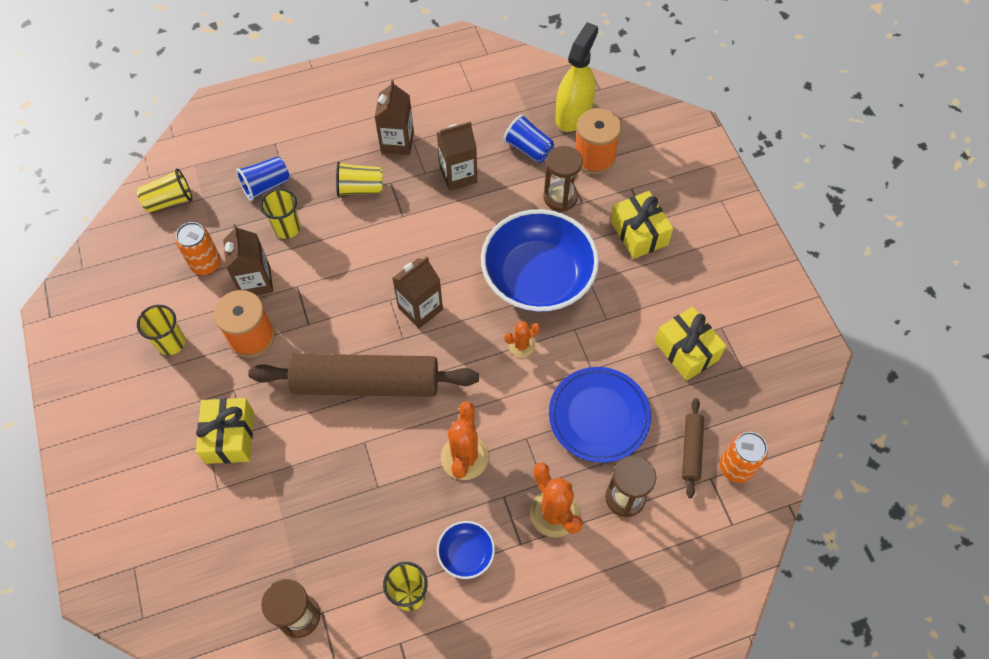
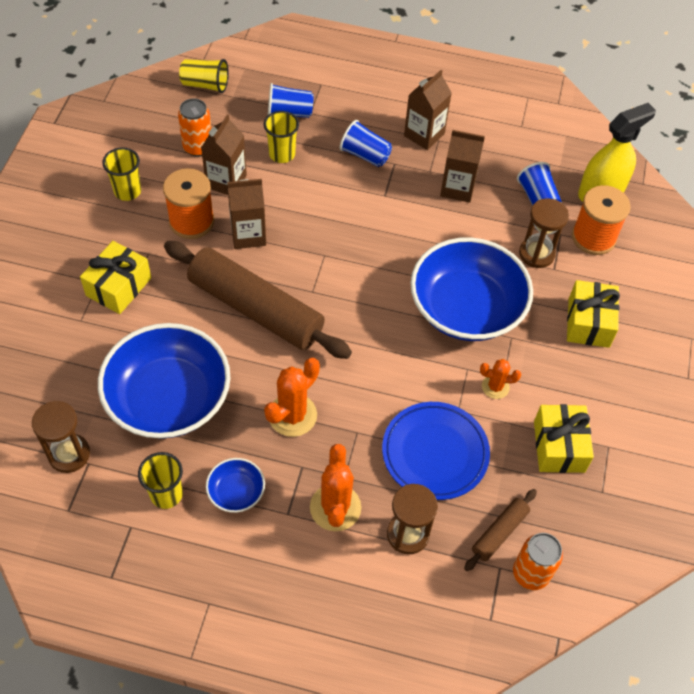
camera: 30 degrees right, 5 degrees down
(349, 510) = (168, 398): none -> blue bowl
(360, 188) = (365, 155): yellow cup -> blue cup
(420, 309) = (344, 276): brown carton -> brown carton (248, 235)
(521, 345) = (409, 355): orange cactus -> orange cactus (495, 387)

